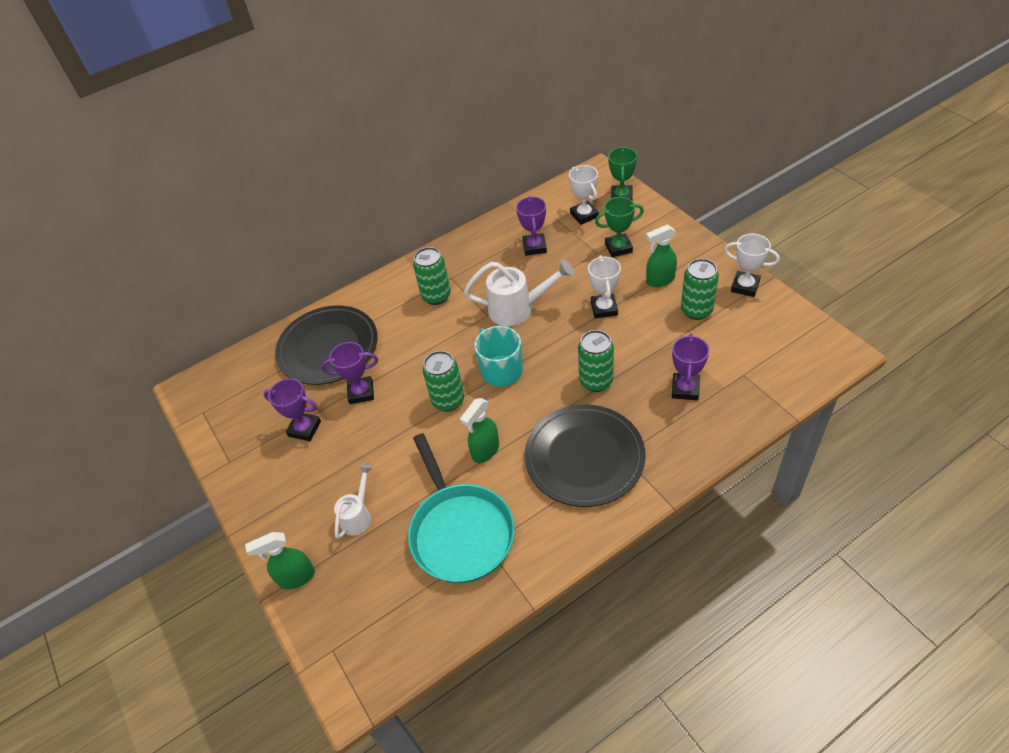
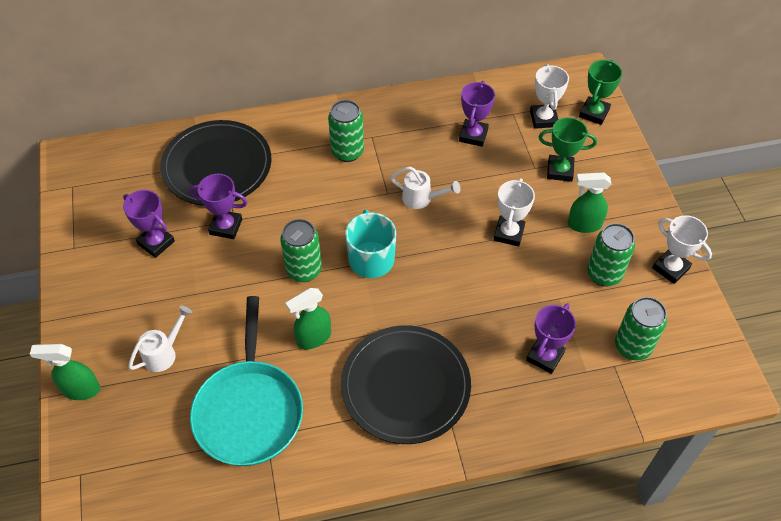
camera: 15 degrees right, 5 degrees up
(518, 309) = (422, 199): white watering can -> white watering can, size x0.60
(596, 381) = (459, 310): green can -> green can (632, 346)

